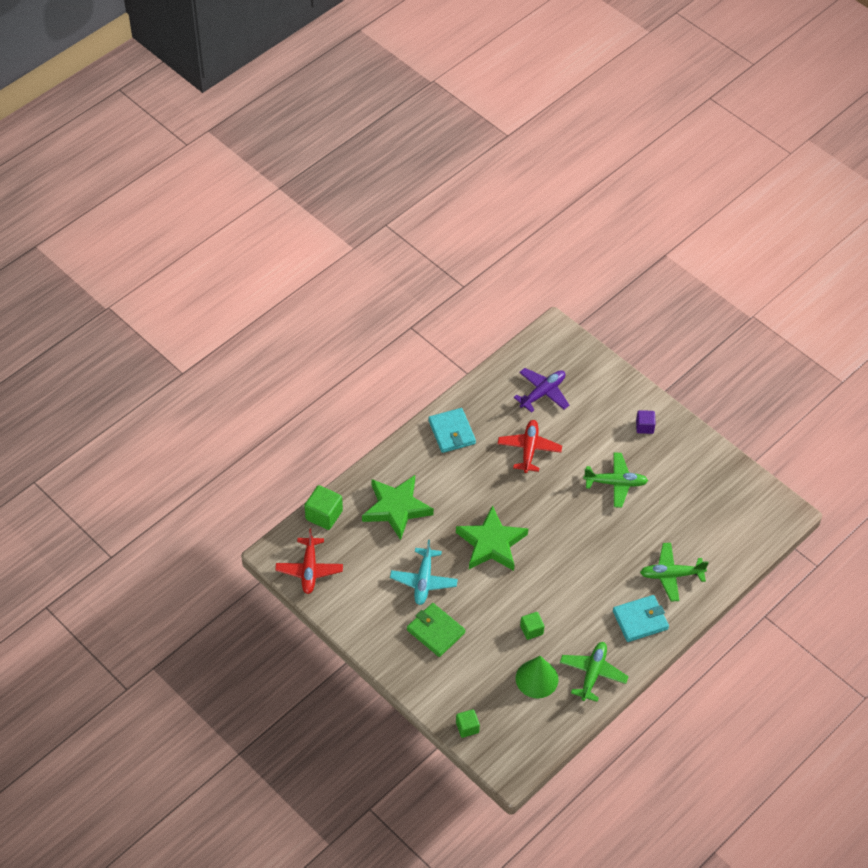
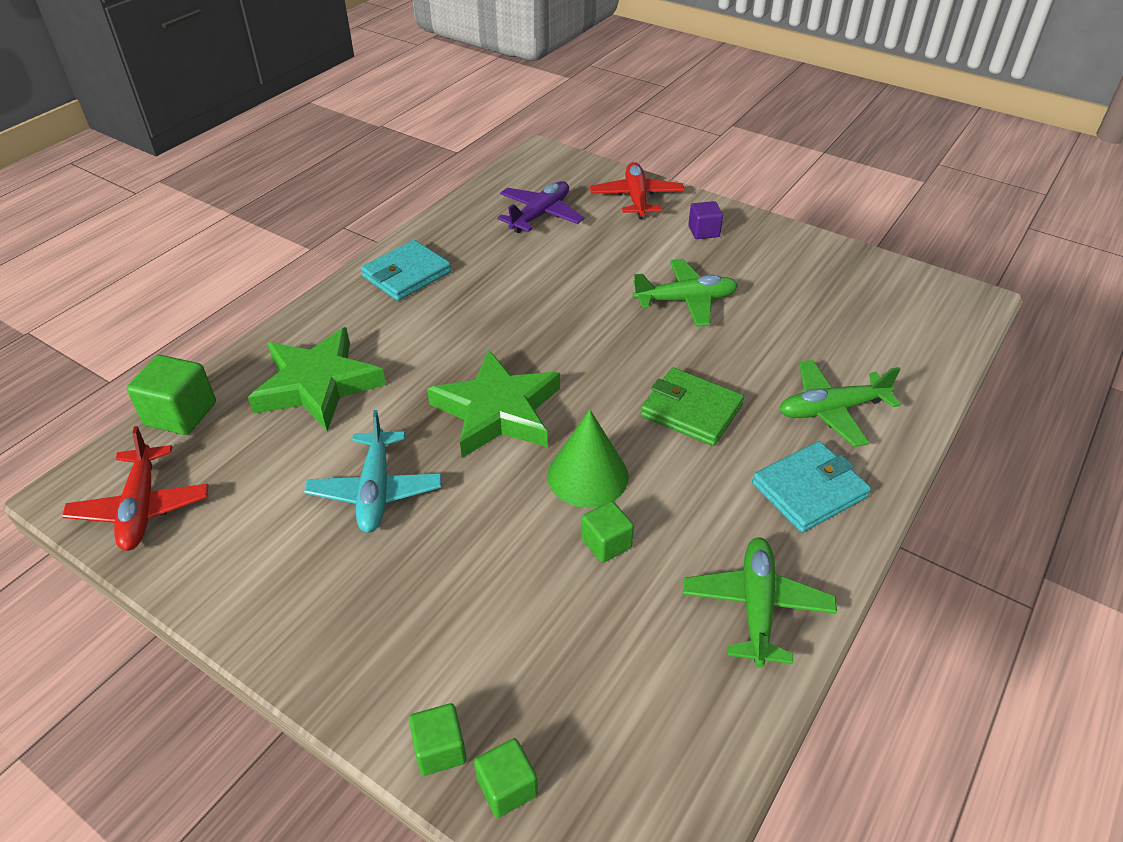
camera: 10 degrees left, 10 degrees down
(435, 631) = (408, 580): green wallet -> green wallet (691, 410)
(442, 708) = (440, 749): none -> green cube
(452, 432) = (407, 274): turquoise wallet -> turquoise wallet turned 75 degrees clockwise
(529, 449) = (535, 279): red plane -> red plane (636, 198)
(537, 679) = (642, 639): green cone -> green cone (587, 476)

